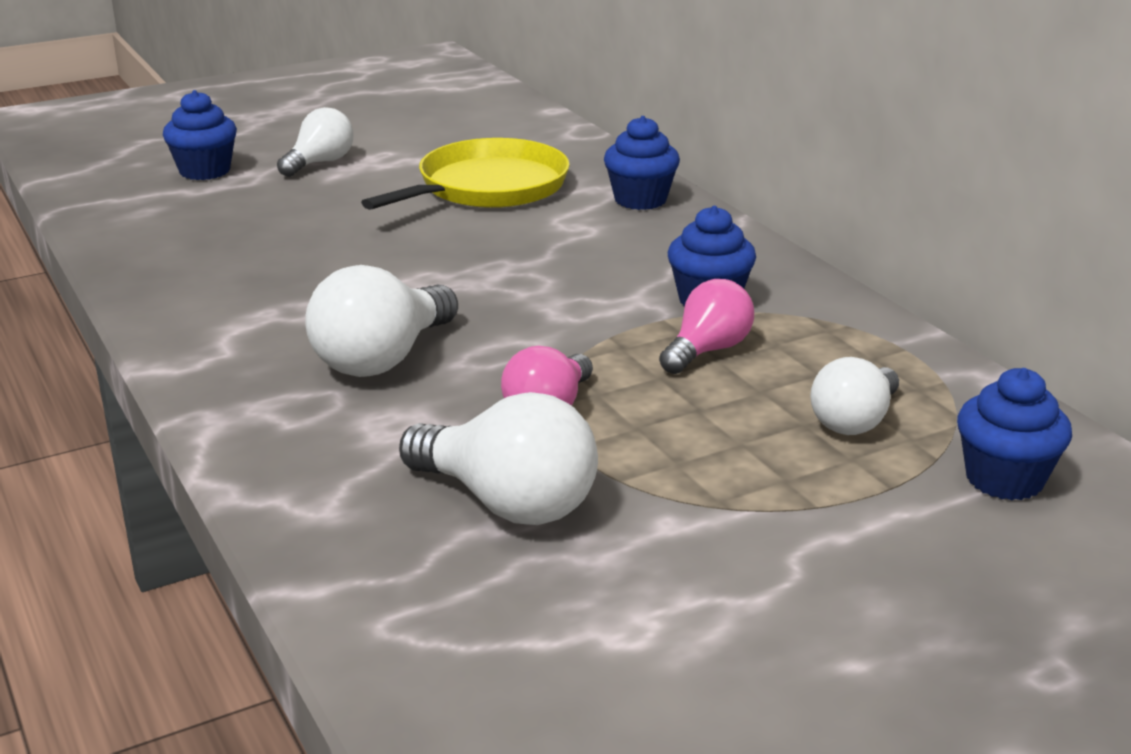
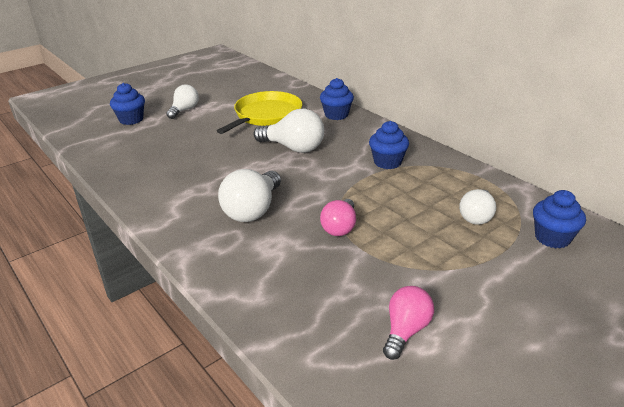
camera: 10 degrees left, 5 degrees up
(507, 503) = (342, 281): white light bulb -> white light bulb (293, 148)
(707, 350) = (398, 188): pink light bulb -> pink light bulb (405, 330)

